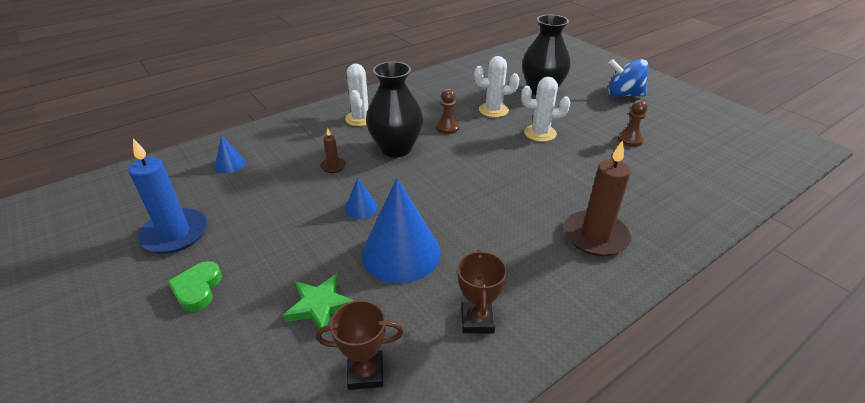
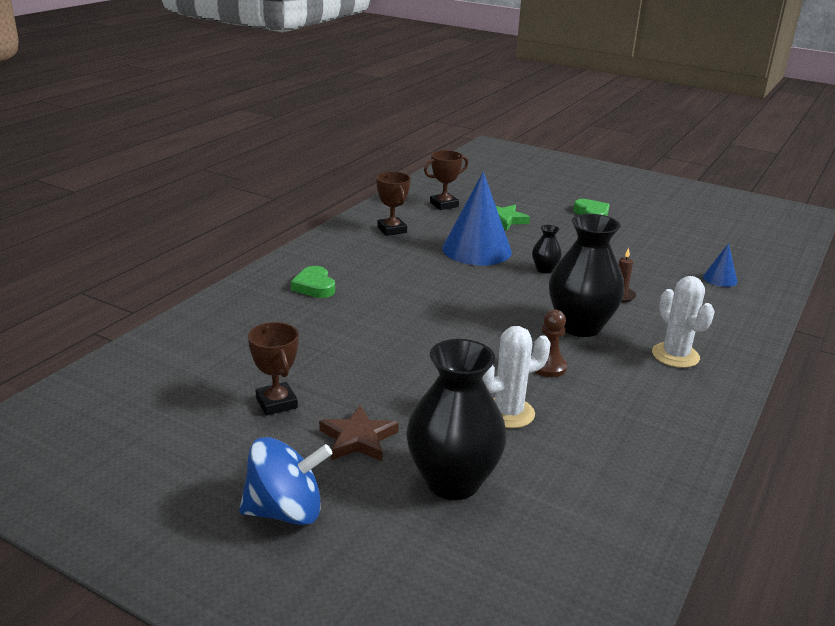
camera: 155 degrees right, 10 degrees down
(175, 234) = (661, 232): blue candle -> none
(361, 208) = (544, 269): blue cone -> black vase
(540, 133) = (414, 386): white cactus -> none
(583, 114) = (358, 439): none -> brown star
(595, 236) = (314, 286): brown candle -> green heart
(629, 140) = (276, 403): brown pawn -> brown trophy

